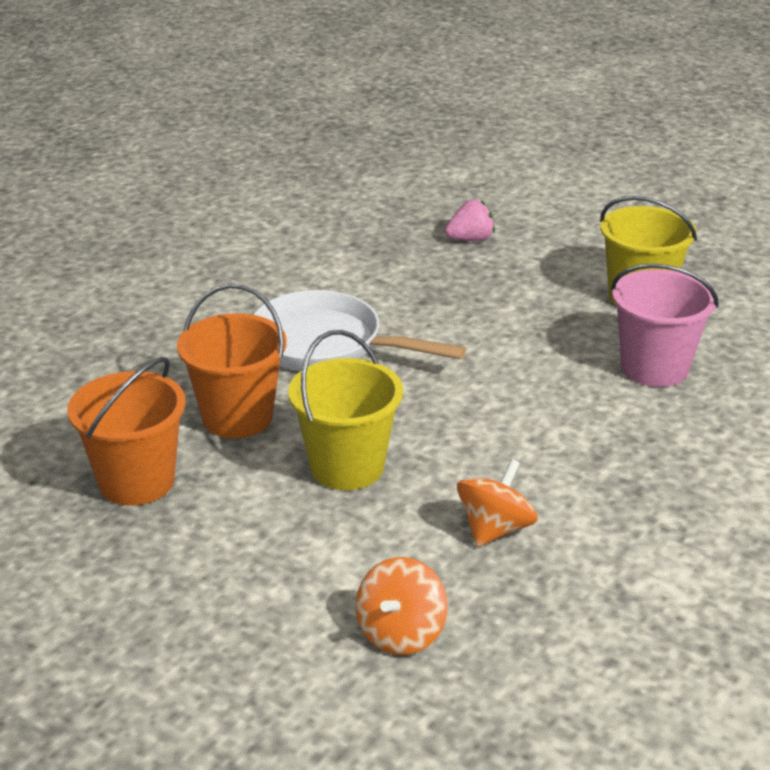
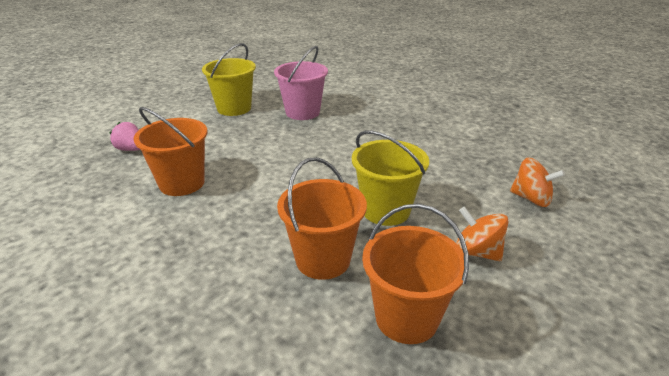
camera: 85 degrees left, 0 degrees up
(326, 345) = (238, 214): white pan -> none
(391, 293) = (182, 183): none -> orange bucket
(470, 240) = (131, 149): pink strawberry -> pink strawberry turned 45 degrees counterclockwise
(495, 529) = (439, 165): orange spinning top -> orange spinning top (477, 252)

